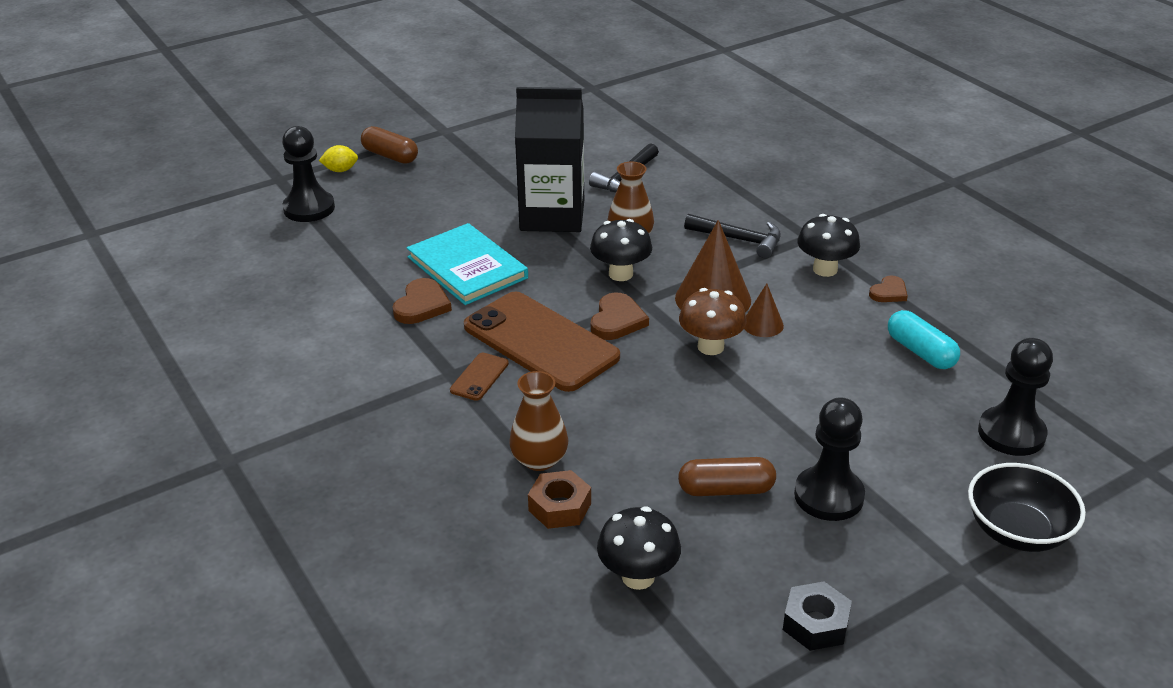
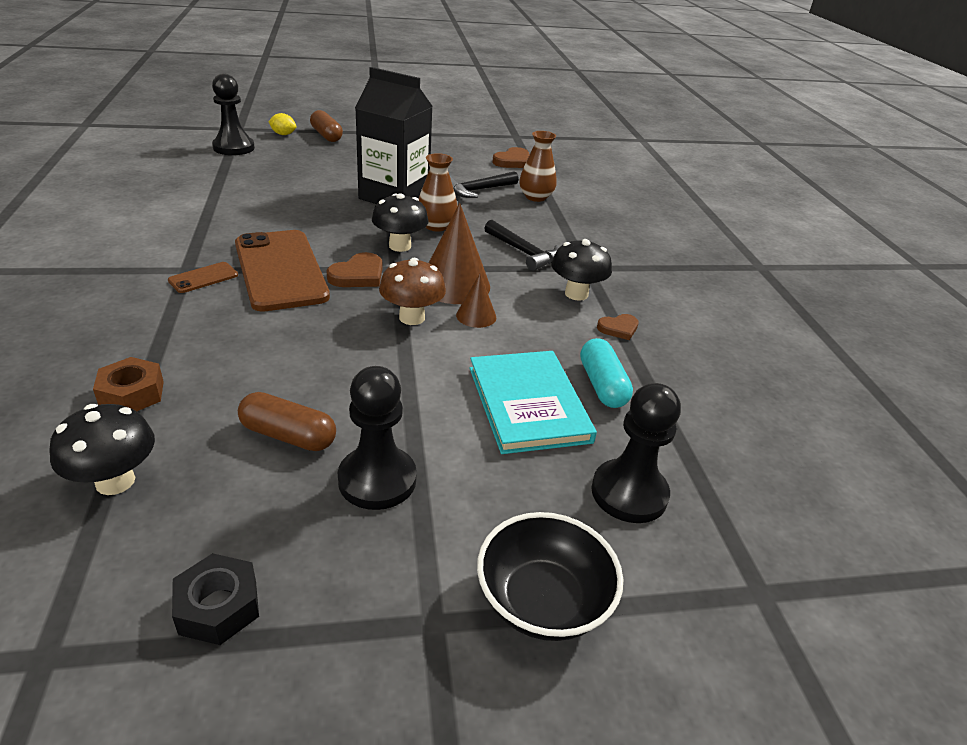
camera: 20 degrees right, 0 degrees up
(422, 305) = (227, 221): brown heart -> brown heart (513, 161)
(467, 267) = (291, 209): turquoise book -> turquoise book (528, 404)
(539, 459) = (166, 351): brown vase -> brown vase (535, 197)

